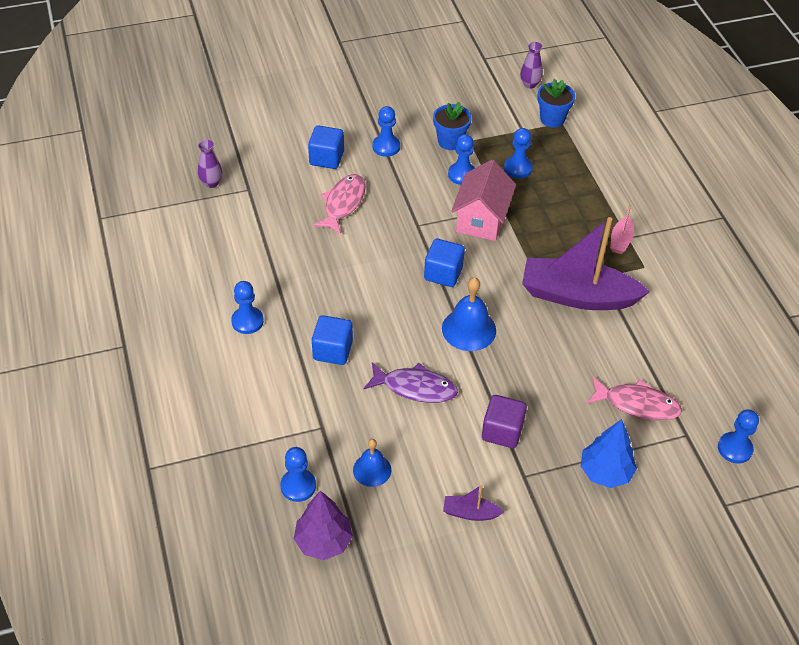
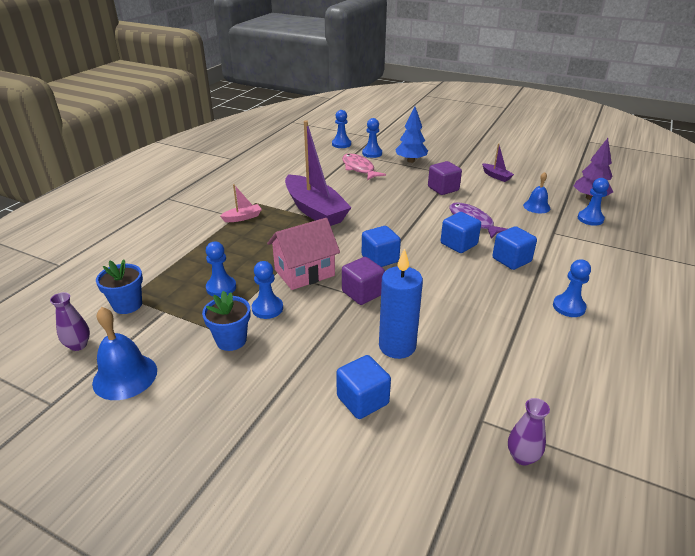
camera: 135 degrees left, 15 degrees down
(343, 203) = (397, 346): pink fish -> blue candle
(386, 147) = (291, 373): blue pawn -> blue pawn (372, 153)
(397, 340) = (458, 244): none -> blue cube
(415, 230) = (362, 293): none -> purple cube
(469, 329) = (404, 228): blue bell -> blue bell (125, 376)

